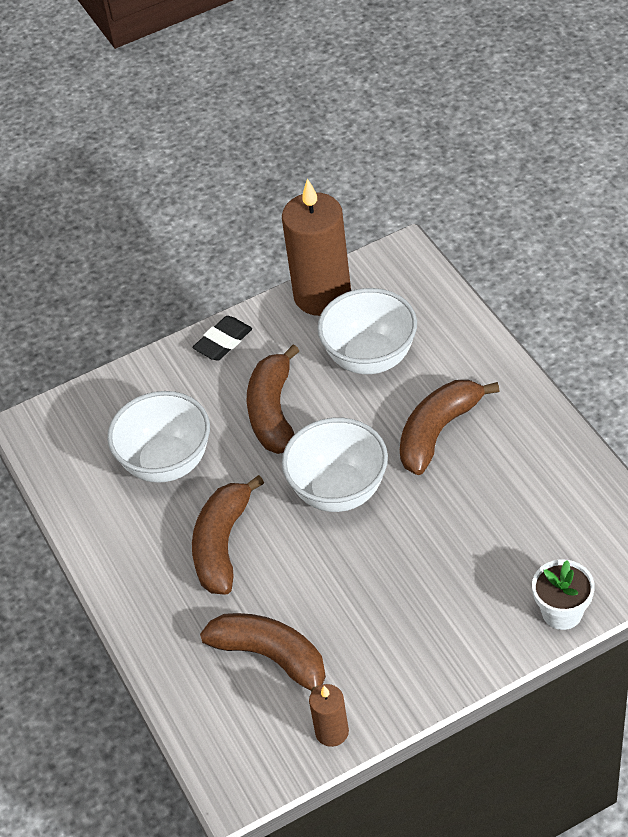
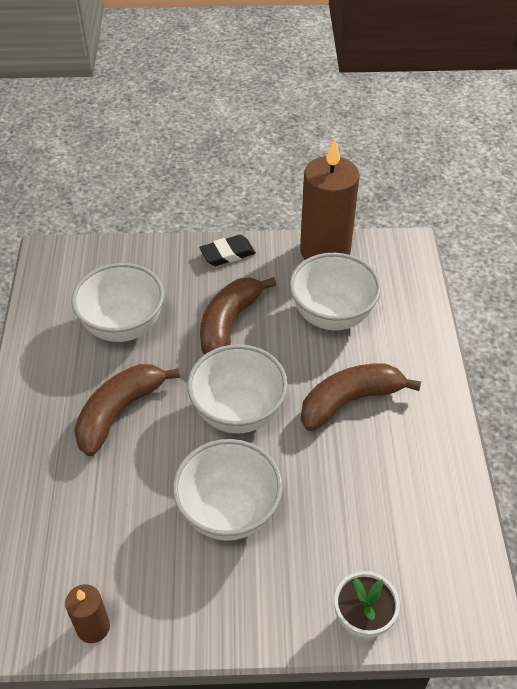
camera: 20 degrees right, 0 degrees up
(272, 658) = (91, 530): brown banana -> none
(389, 581) = (229, 512): none -> white bowl

